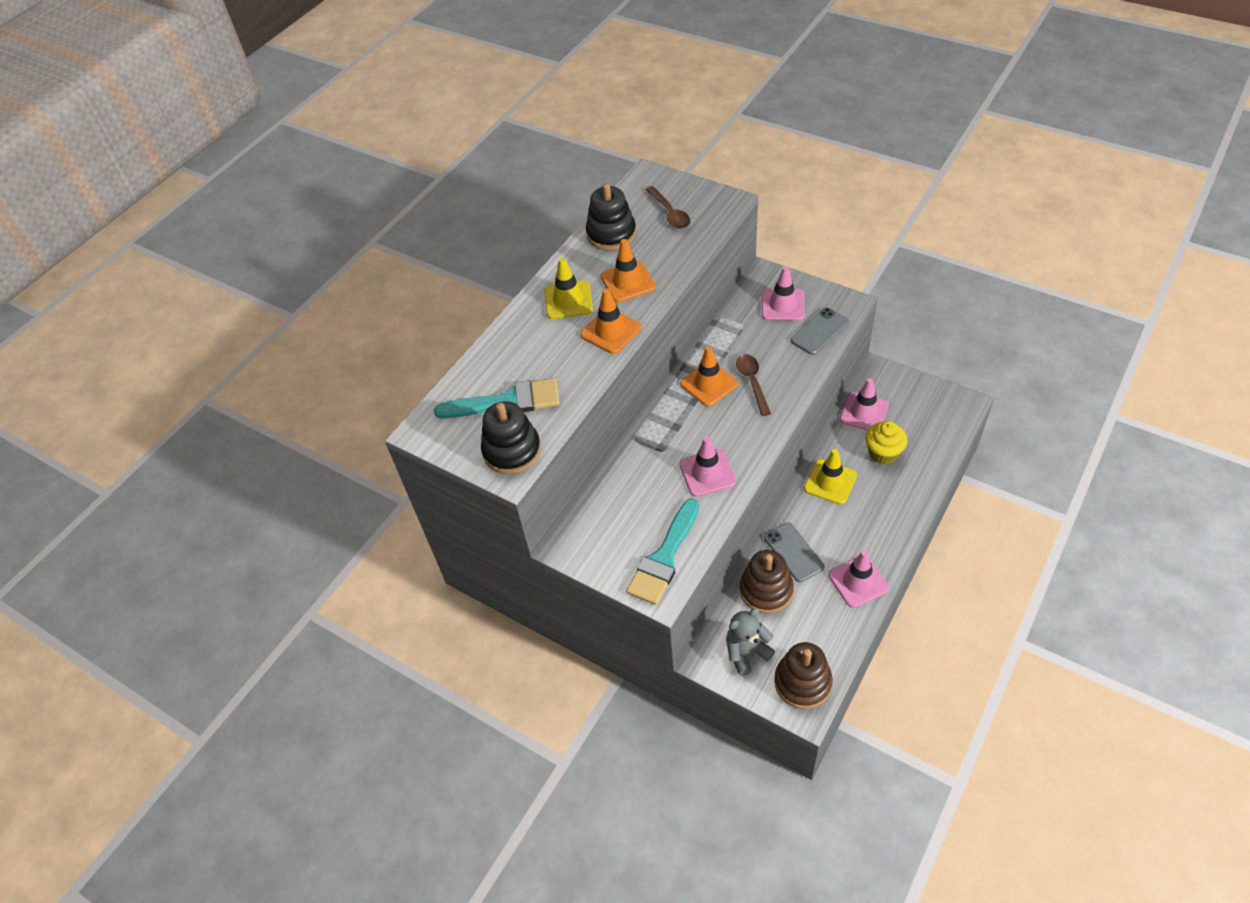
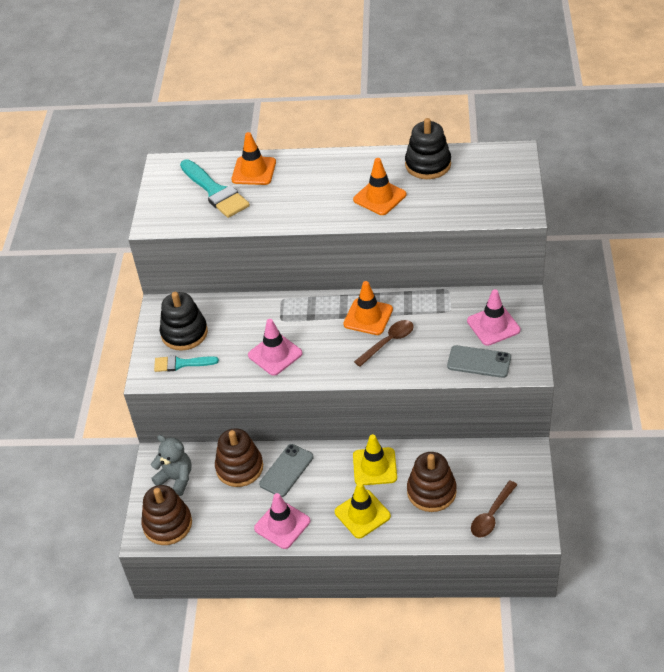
camera: 60 degrees right, 5 degrees down
(512, 451) = (172, 215): black stacking toy -> black stacking toy (184, 333)
(568, 300) = (337, 175): yellow traffic cone -> yellow traffic cone (362, 514)
(611, 331) = (320, 211): orange traffic cone -> orange traffic cone (254, 171)
(664, 558) = (181, 364): turquoise brush -> turquoise brush, size x0.60
(670, 213) = (479, 186): brown spoon -> brown spoon (491, 515)
(864, 412) = (470, 460): pink traffic cone -> none
(883, 453) = (431, 491): yellow cupcake -> brown stacking toy

